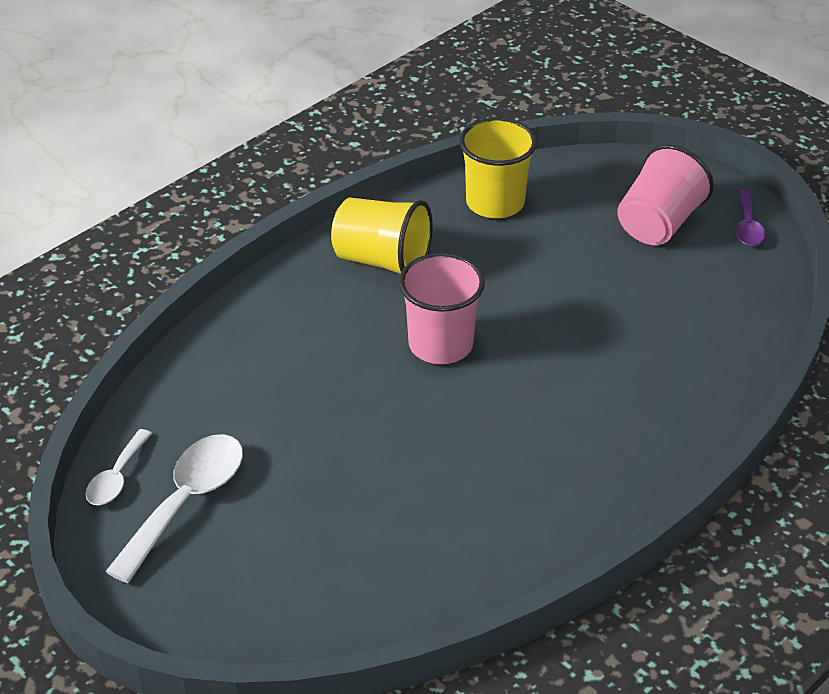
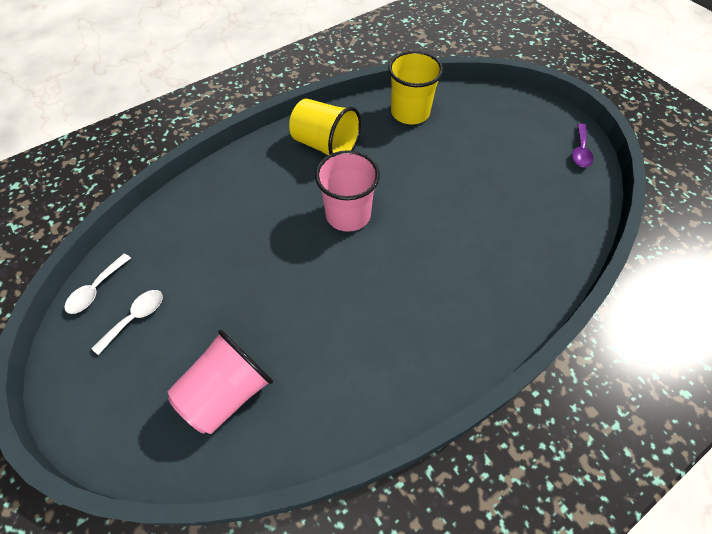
camera: 10 degrees right, 15 degrees up
(186, 501) = (135, 318): white spoon -> white spoon, size x0.57
(658, 224) = (518, 141): pink cup -> pink cup (227, 392)

